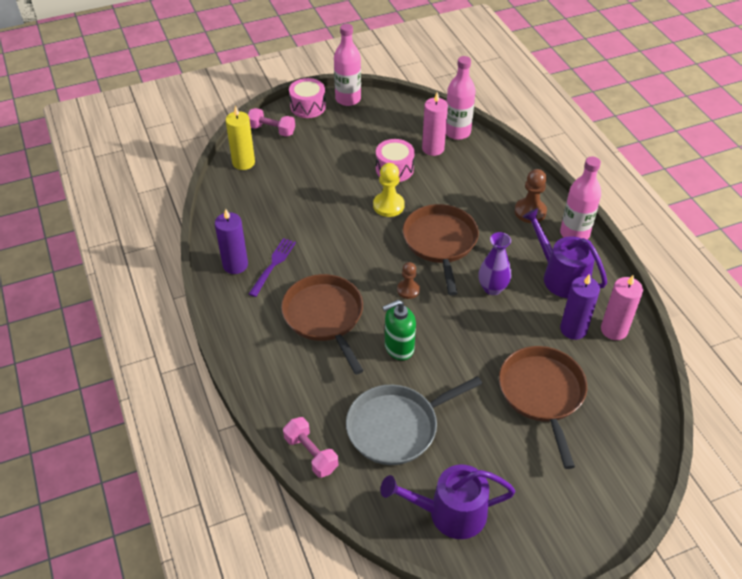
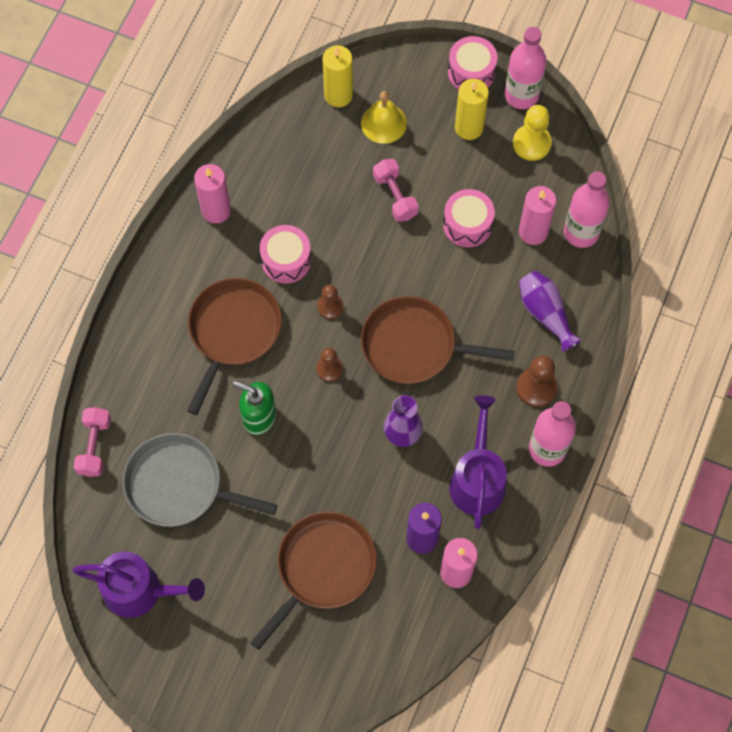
camera: 45 degrees right, 20 degrees up
(235, 265) = (216, 210): purple candle -> pink candle
(271, 130) = (405, 75): pink dumbbell -> pink dumbbell (395, 196)
(273, 265) = (246, 239): purple fork -> none
(287, 157) = (383, 123): none -> yellow bell
(312, 257) = (286, 260): none -> pink drum
(338, 129) = (469, 127): none -> yellow candle
(368, 260) = (330, 307): none -> brown pawn
(388, 205) = (414, 263): yellow pawn -> yellow pawn (531, 143)
(440, 242) = (414, 345): brown pan -> brown pan turned 120 degrees counterclockwise
(450, 513) = (139, 590): purple watering can -> purple watering can turned 150 degrees clockwise
(488, 177) = (545, 313): none -> purple vase

